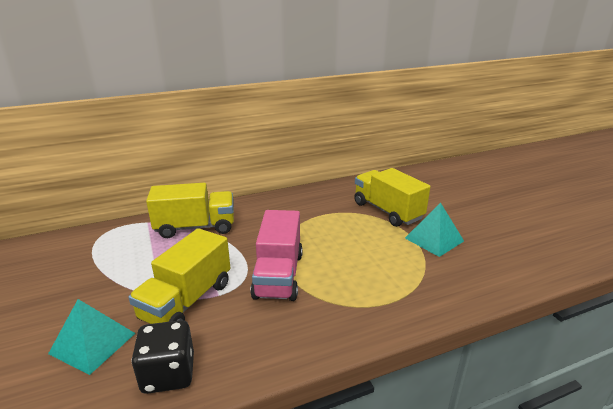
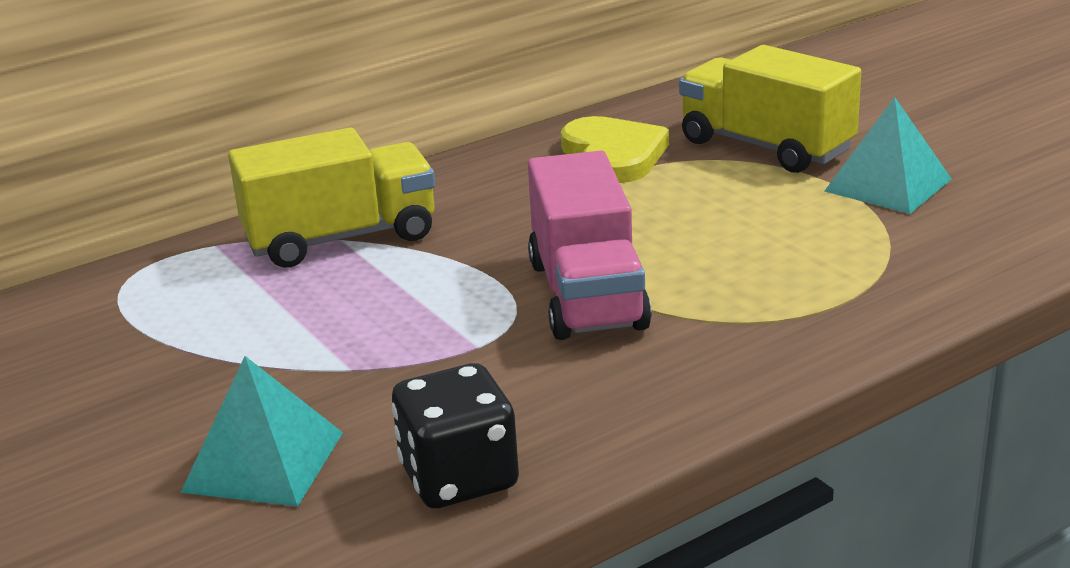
camera: 10 degrees left, 0 degrees up
(187, 301) = (415, 366): yellow truck -> none
(323, 205) = (613, 155): none -> yellow heart

